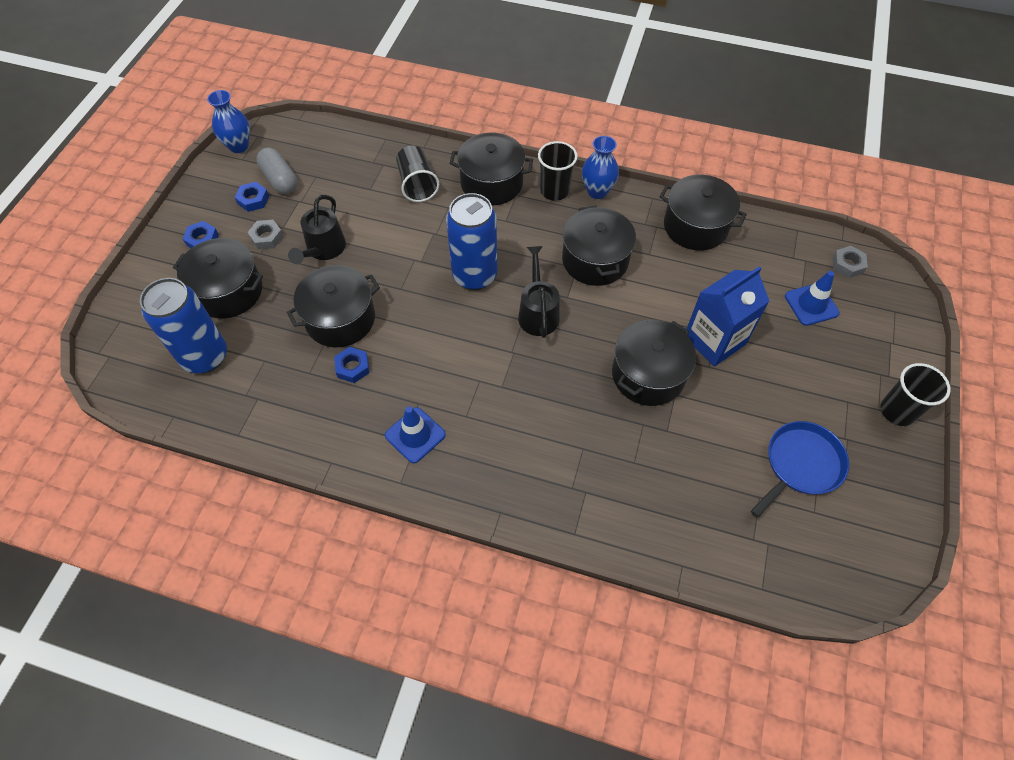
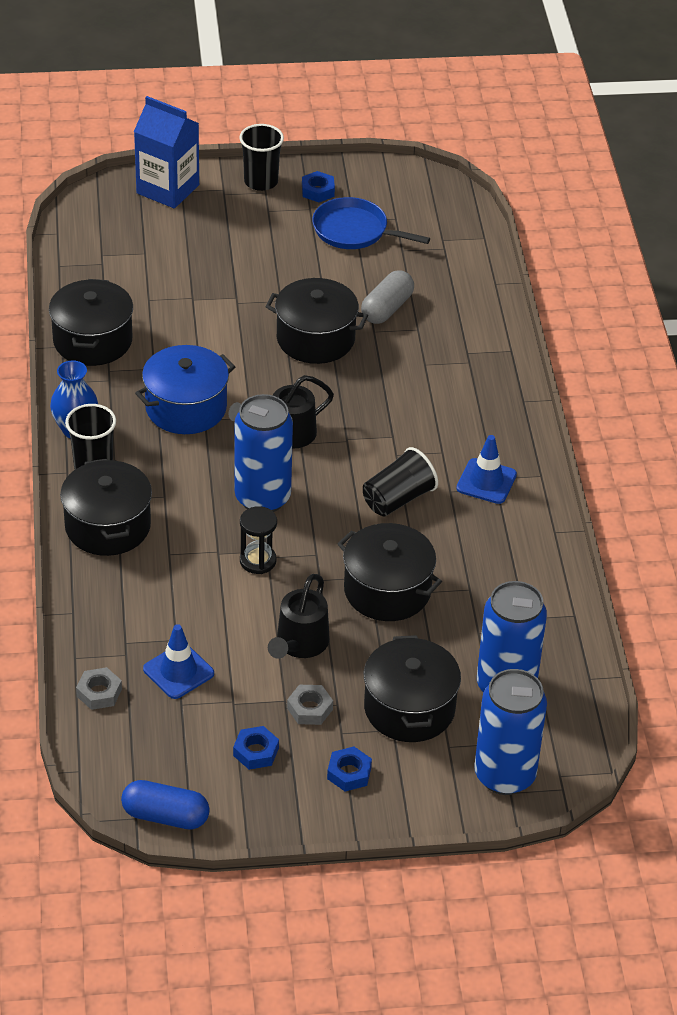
camera: 115 degrees left, 15 degrees down
(135, 323) = (504, 775): none -> blue can
(239, 146) = (165, 816): blue vase -> blue capsule
(280, 179) = (206, 740): grey capsule -> grey capsule (387, 308)
(323, 250) = (299, 645): black watering can -> black watering can turned 120 degrees clockwise
(353, 367) = (441, 556): blue nut -> blue nut (318, 191)
(414, 253) = (258, 561): none -> black hourglass
(417, 184) = (145, 595): black cup -> black cup (398, 499)
(595, 260) = (186, 408): black pot -> blue pot
(714, 340) = (246, 302): blue carton -> blue carton (168, 189)
(811, 304) = (162, 244): blue traffic cone -> blue traffic cone (178, 671)
(847, 265) = (92, 226): grey nut -> grey nut (99, 692)

